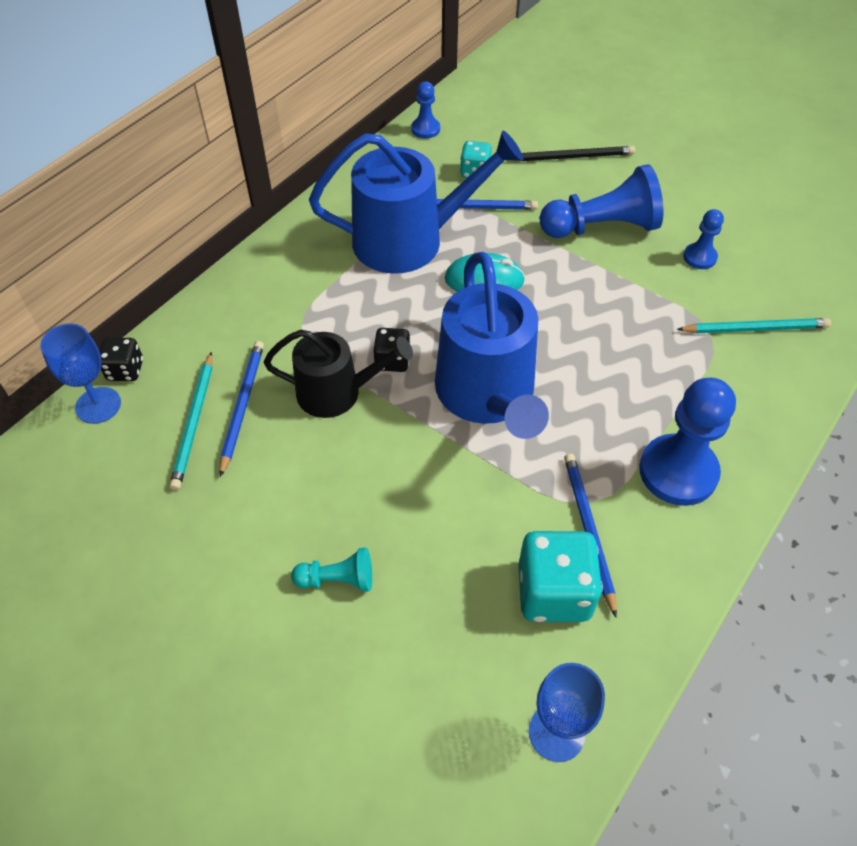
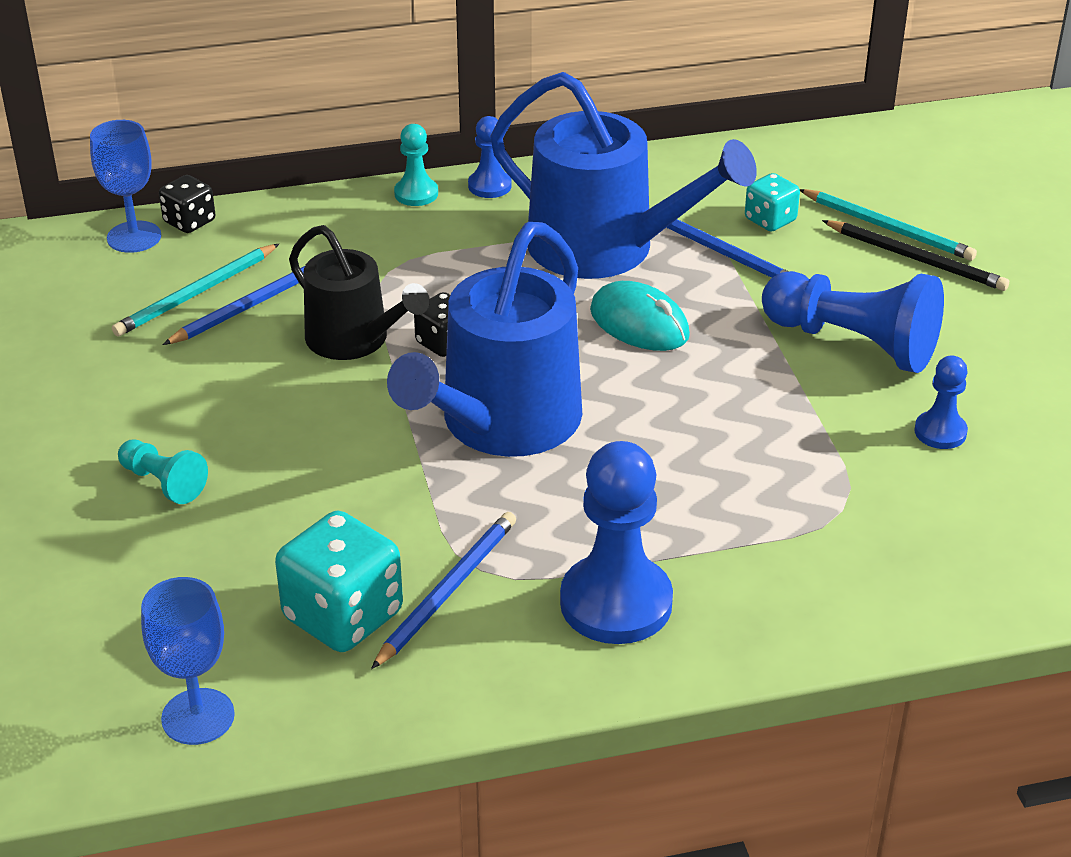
camera: 40 degrees right, 15 degrees down
(255, 264) = (416, 194): none -> turquoise pawn
(425, 129) = (767, 154): blue pawn -> blue pawn (489, 186)
(755, 329) = (909, 534): turquoise pencil -> turquoise pencil (888, 228)

